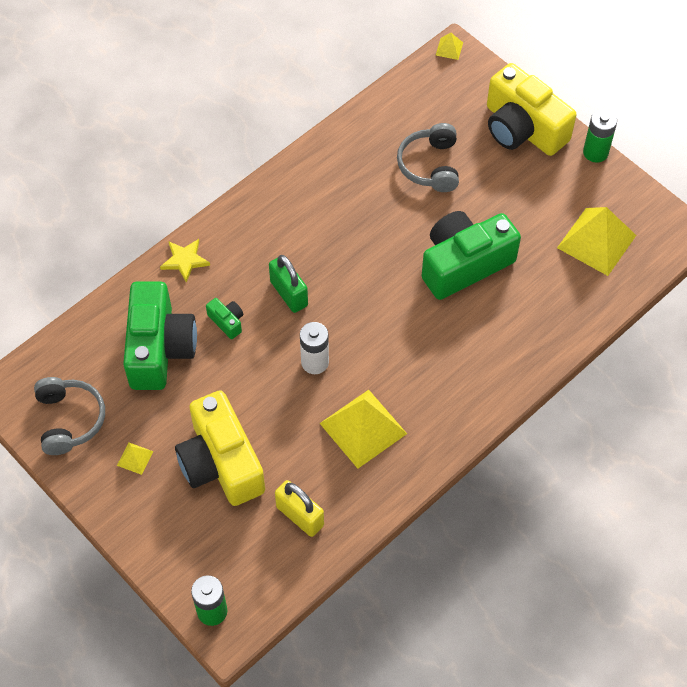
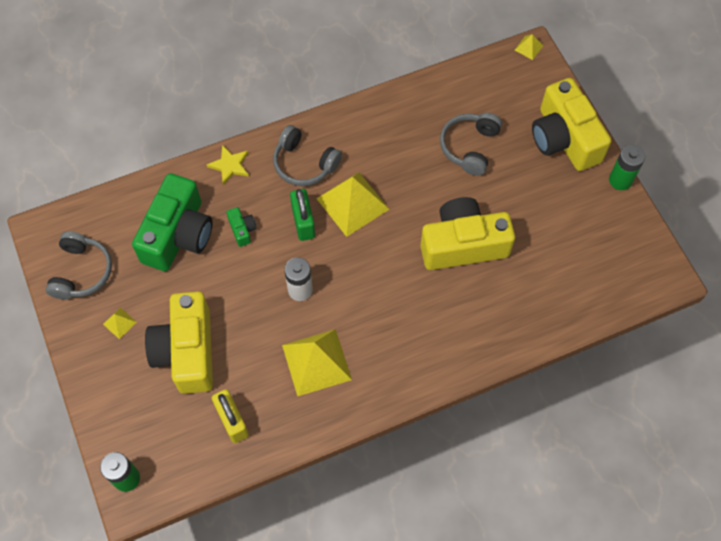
camera: 20 degrees right, 5 degrees up
(264, 234) = (304, 164): none -> grey headphones
(464, 264) = (463, 244): green camera -> yellow camera
(596, 241) = (588, 261): yellow pyramid -> yellow pyramid (352, 203)

